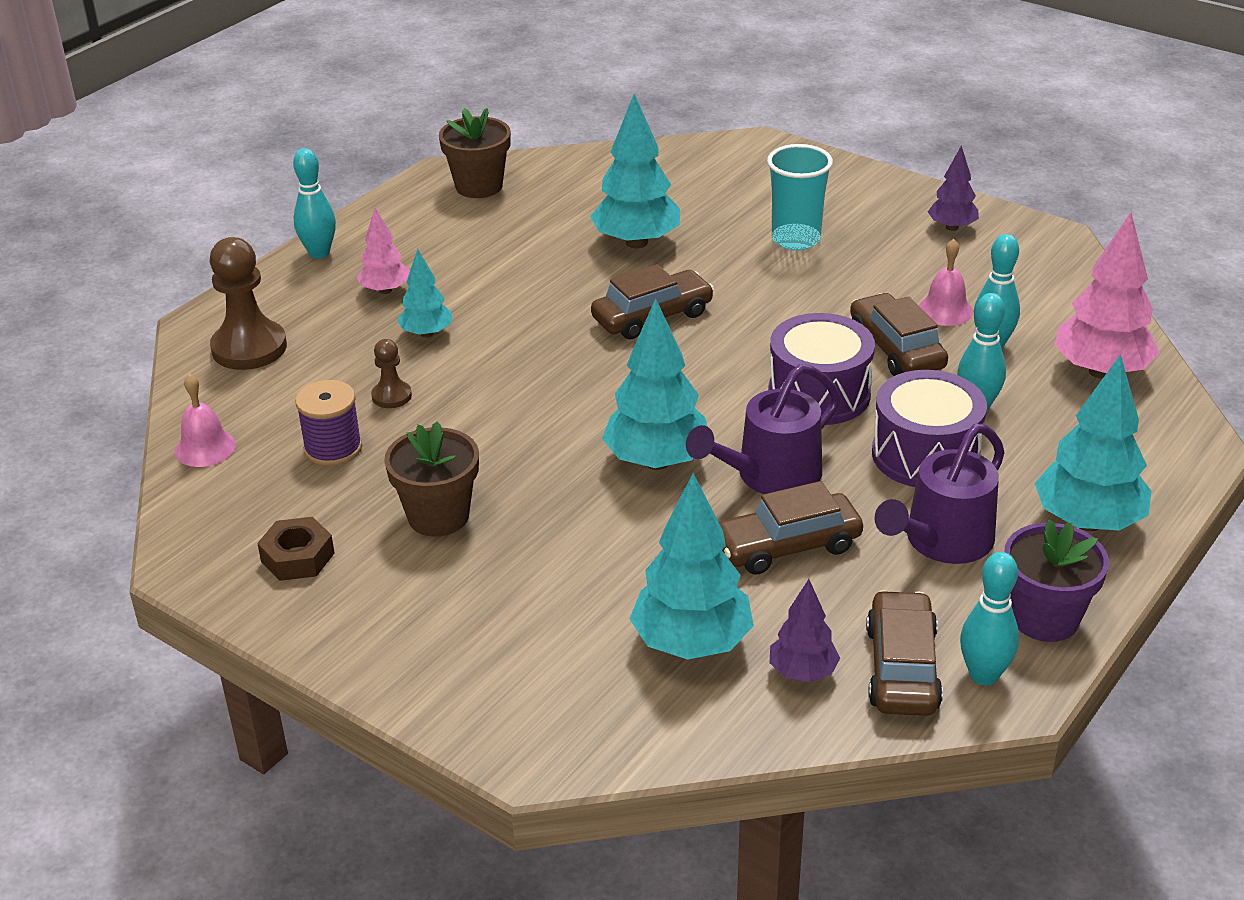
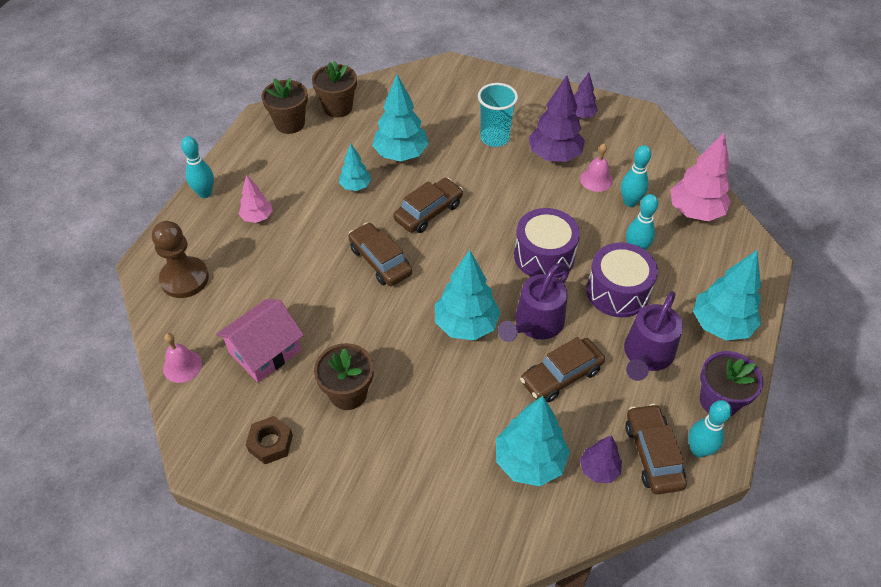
camera: 15 degrees left, 15 degrees up
(333, 448) = (265, 351): purple spool -> pink house
(391, 396) = (288, 302): brown pawn -> none
(427, 334) = (295, 248): turquoise tree -> turquoise tree (355, 186)
(560, 175) = (338, 107): none -> brown flower pot
(886, 272) = (554, 156): none -> purple tree
(896, 349) = (577, 214): brown car -> brown car (380, 261)

